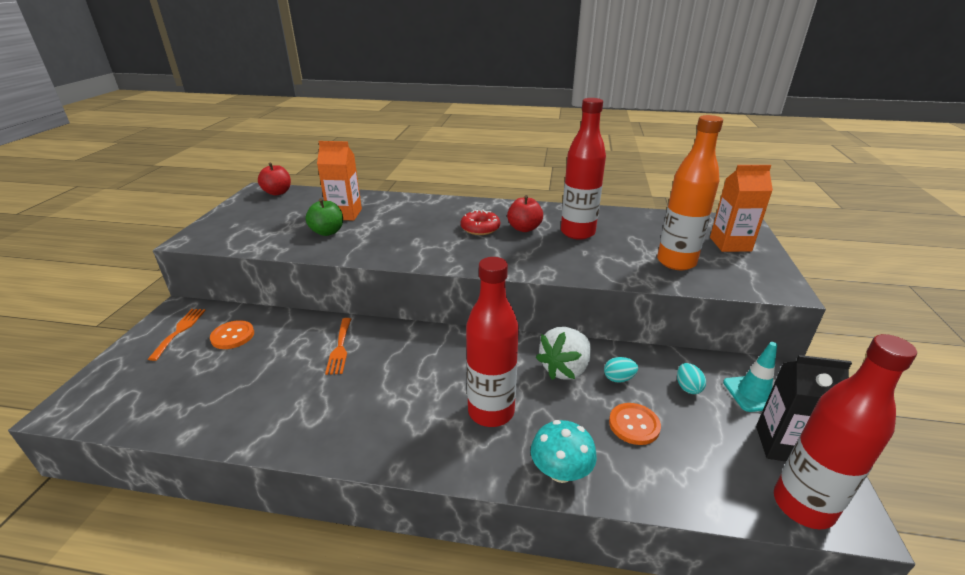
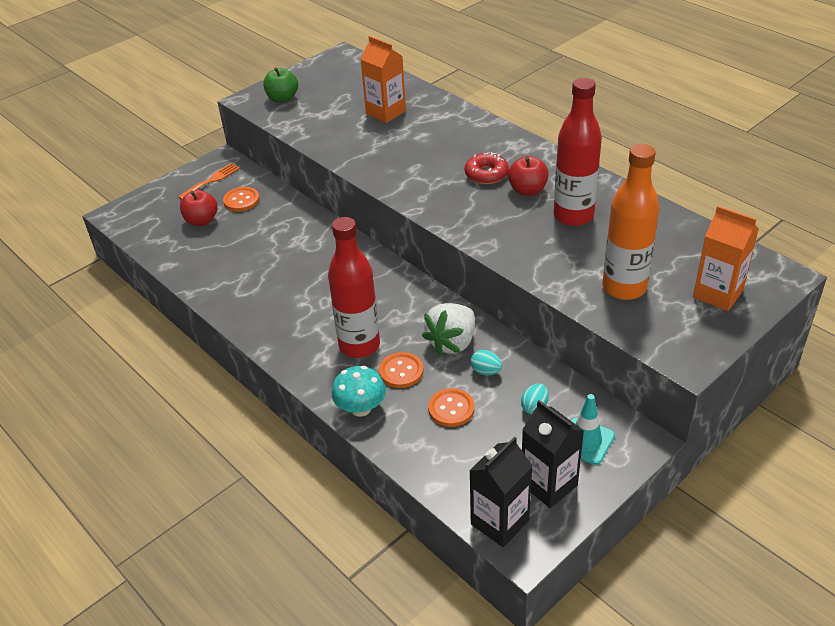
camera: 40 degrees right, 10 degrees up
(277, 192) = (354, 64): red apple -> red apple (201, 221)
(327, 232) = (353, 129): green apple -> green apple (282, 98)
(340, 348) = (304, 244): orange fork -> none
(554, 415) = (401, 371): none -> orange button
(565, 369) = (452, 342): white strawberry -> white strawberry turned 45 degrees counterclockwise
(802, 506) = (500, 522): red bottle -> black carton

